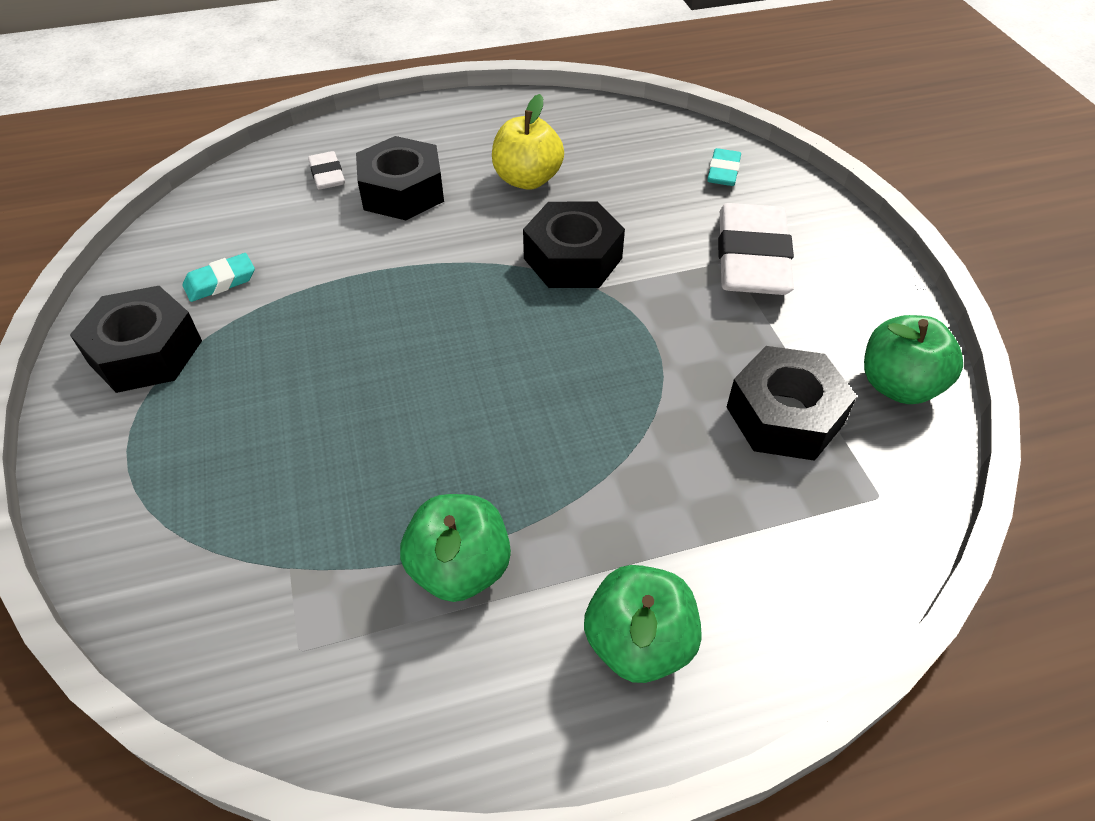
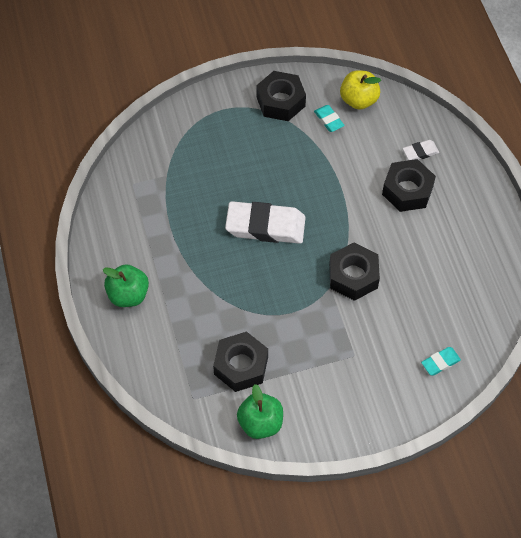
camera: 90 degrees right, 10 degrees up
(460, 568) = (163, 233): green apple -> none
(527, 179) = (424, 253): yellow apple -> yellow apple (358, 100)
(723, 172) = (440, 362): turquoise eraser -> turquoise eraser turned 45 degrees counterclockwise
(751, 258) = (357, 367): white eraser -> white eraser (265, 226)

